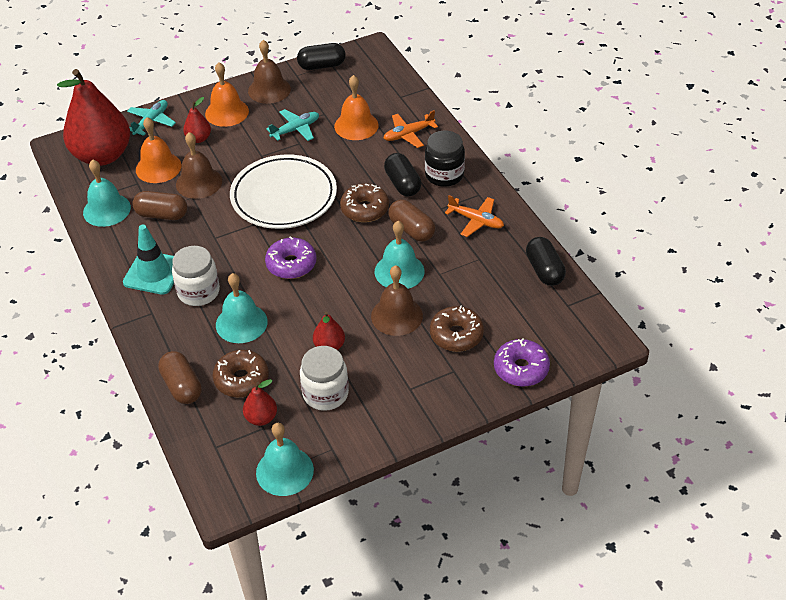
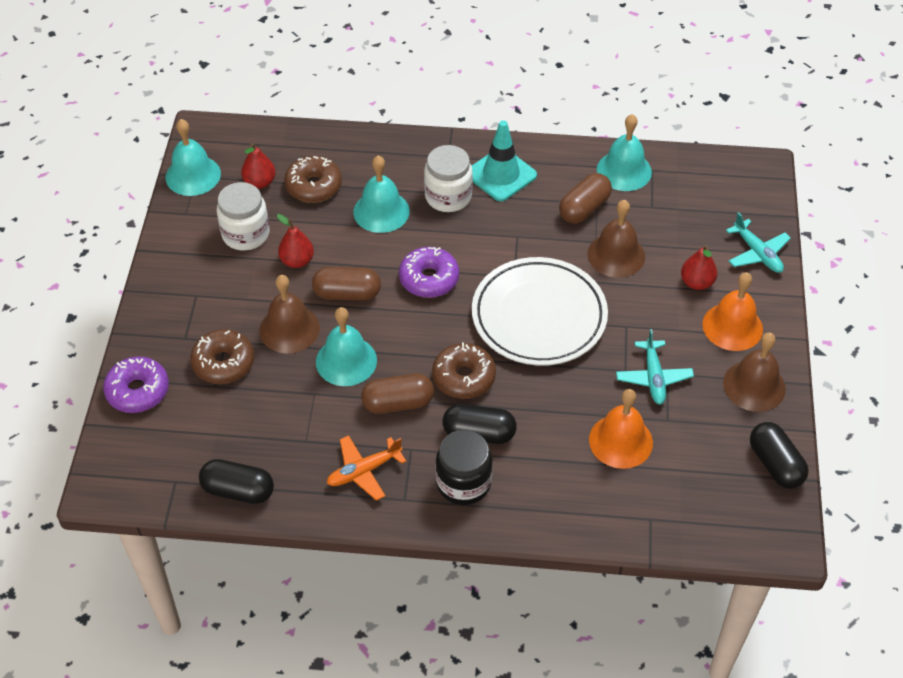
camera: 120 degrees right, 5 degrees up
(102, 155) = (720, 194): red pear -> none
(158, 167) = (667, 231): orange bell -> none
(182, 386) = (341, 146): brown capsule -> brown capsule (347, 293)
(322, 66) = (775, 464): black capsule -> black capsule turned 45 degrees counterclockwise
(408, 134) = (565, 486): orange plane -> none

